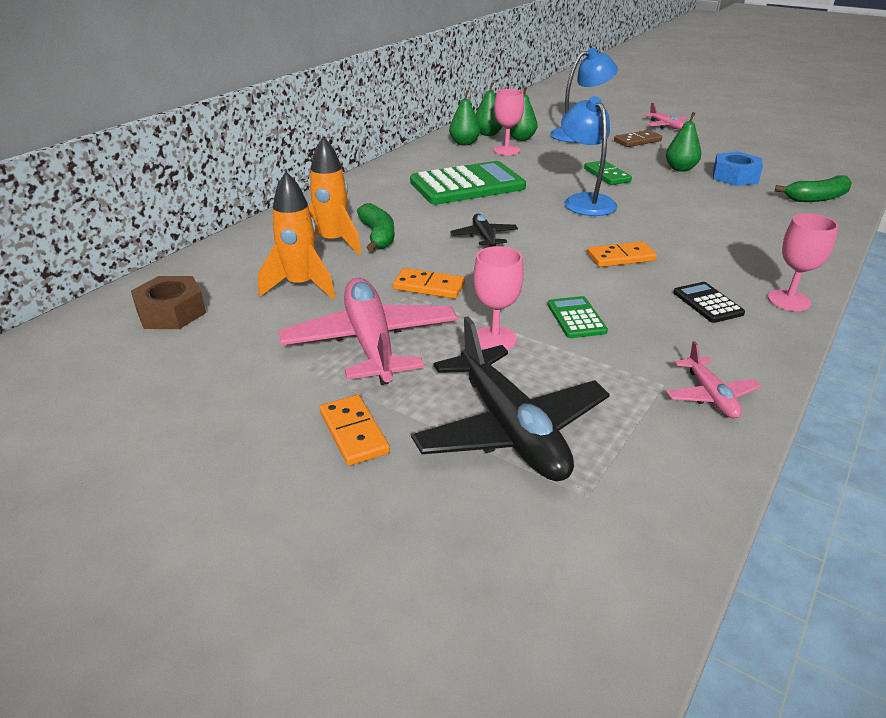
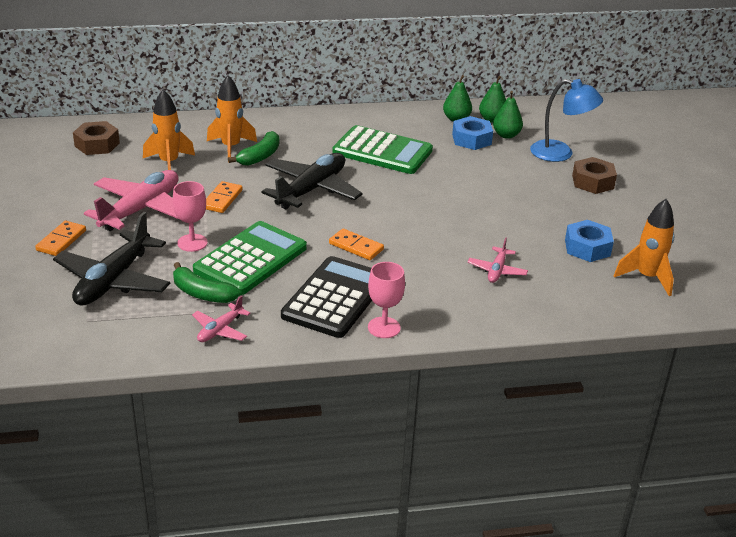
camera: 45 degrees right, 0 degrees up
(429, 286) = (222, 199): orange domino -> orange domino turned 45 degrees clockwise
(484, 237) = (311, 190): black plane -> black plane, size x2.02
(506, 150) = (471, 139): pink goblet -> blue nut
(576, 318) = (251, 259): green calculator -> green calculator, size x2.18
(585, 201) = (428, 202): blue lamp -> none
(607, 175) = (492, 194): green domino -> none
(637, 141) = (593, 182): brown domino -> brown nut
(665, 126) = (656, 182): pink plane -> pink plane (497, 270)
(680, 169) = (562, 219): green pear -> none
(707, 303) = (335, 298): black calculator -> black calculator, size x2.18
(802, 176) = (647, 277): none -> orange rocket
(817, 198) = (603, 296): green banana -> green banana (202, 293)

